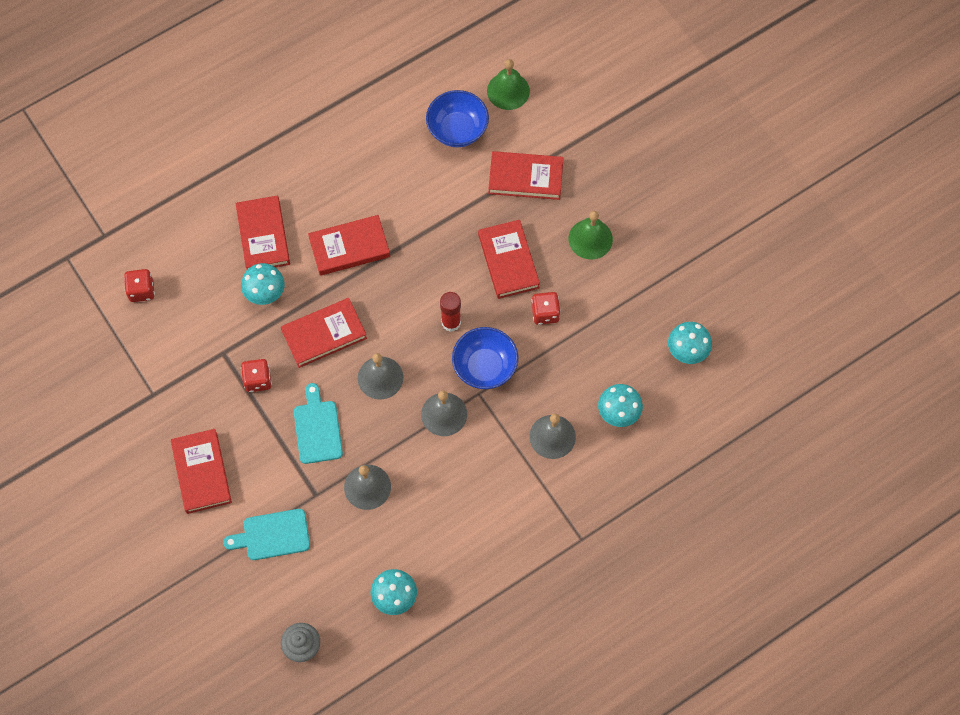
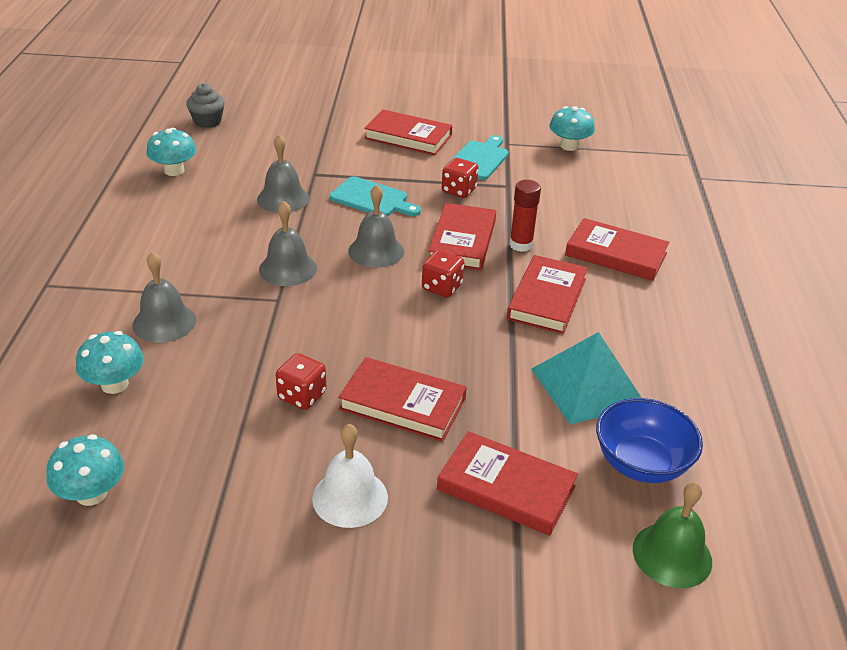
camera: 125 degrees right, 30 degrees down
(141, 291) = (618, 173): red dice -> red dice (442, 287)
(265, 292) = (547, 229): turquoise mushroom -> turquoise mushroom (569, 146)
(272, 535) = (311, 143): turquoise cutting board -> turquoise cutting board (479, 159)
(417, 183) = (587, 386): none -> turquoise pyramid
(451, 322) = (378, 321): red glue stick -> red glue stick (521, 245)
(485, 367) = (299, 318): blue bowl -> none
(525, 178) = (506, 488): red book -> red book turned 75 degrees clockwise
(590, 239) = (350, 497): green bell -> white bell

